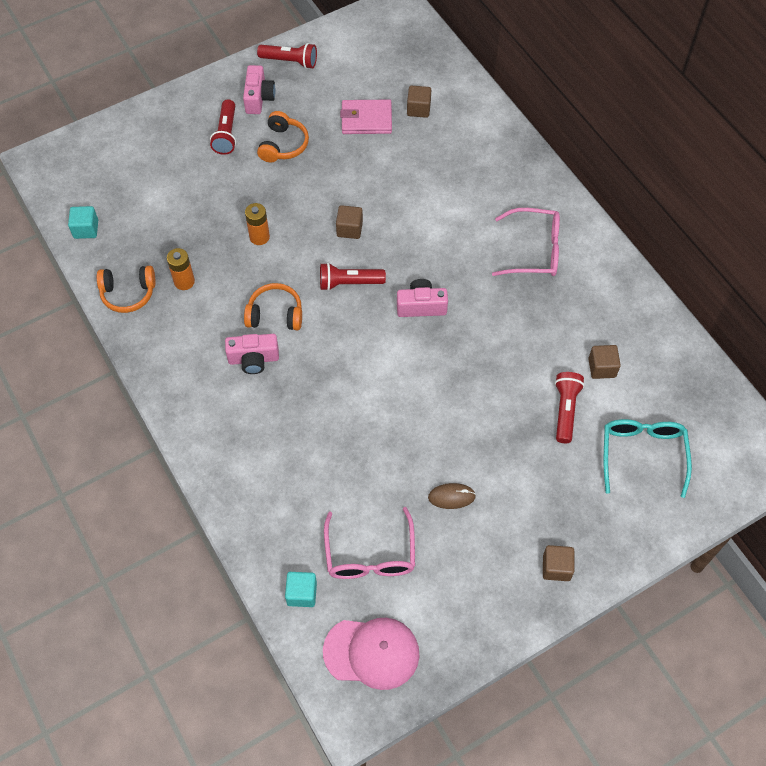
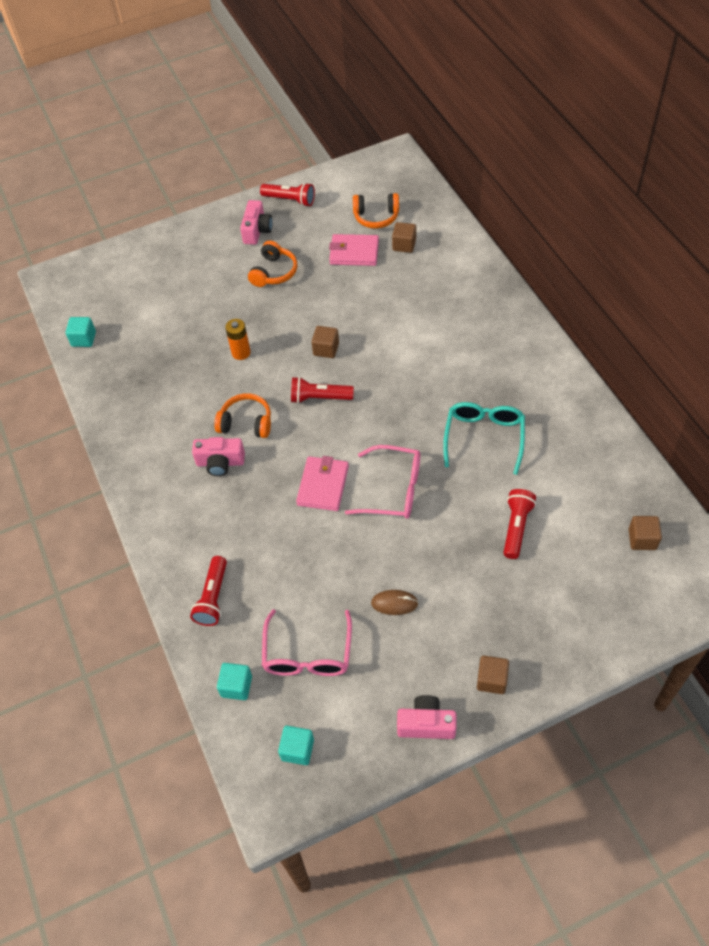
camera: 10 degrees right, 5 degrees down
(128, 293) = (113, 397): orange headphones -> orange headphones (376, 217)
(184, 281) = (166, 389): orange battery -> none
(226, 134) = (223, 261): red flashlight -> red flashlight (213, 597)
(364, 378) = (323, 485): none -> pink wallet
(372, 652) = (297, 749): pink cap -> turquoise cube
(421, 306) = (386, 422): pink camera -> pink camera (426, 724)
(534, 250) = (501, 376): pink glasses -> pink glasses (394, 490)
(602, 368) = (556, 489): brown cube -> brown cube (642, 539)
(642, 454) = (590, 574): turquoise glasses -> turquoise glasses (484, 437)

